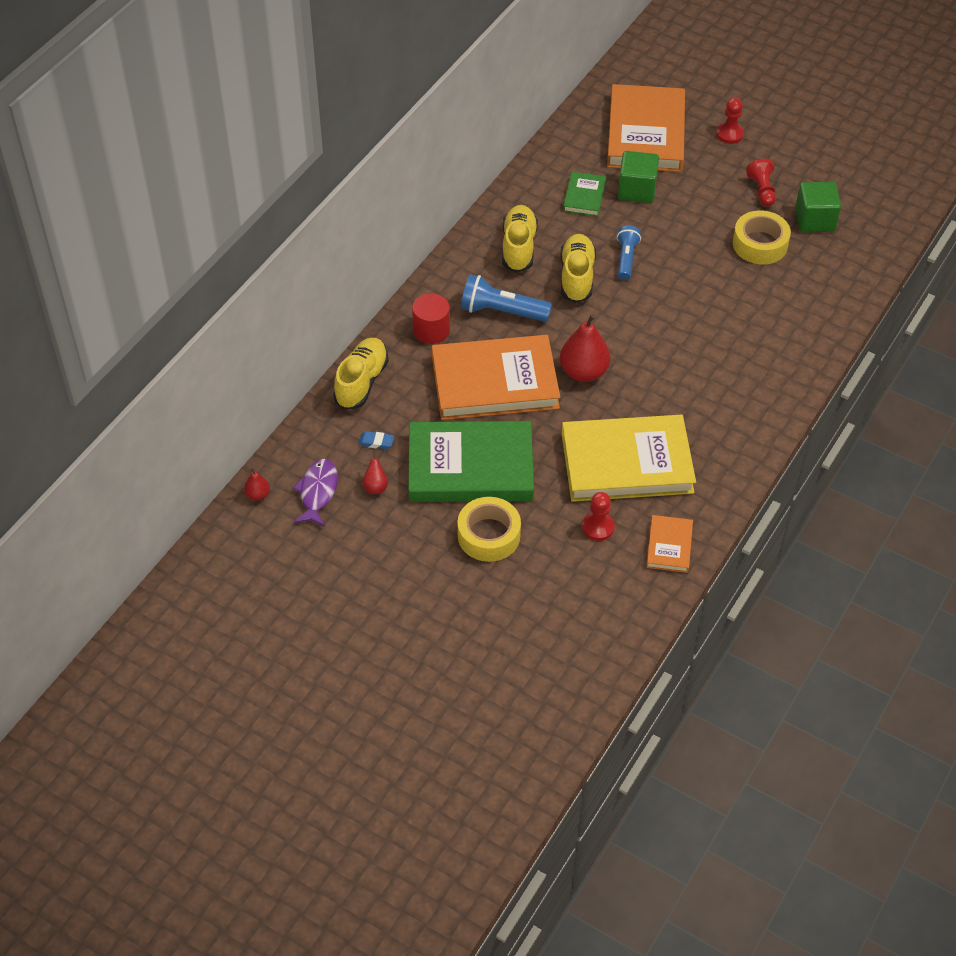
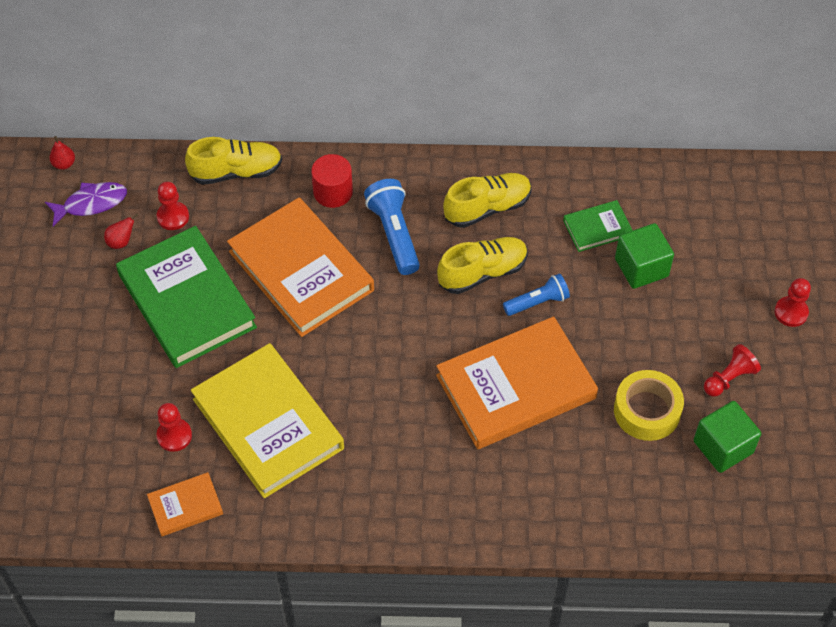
camera: 60 degrees right, 5 degrees up
(376, 442) = (173, 217): blue eraser -> red pawn
(489, 535) = (115, 353): yellow tape -> none
(583, 372) = (361, 335): red pear -> none
(645, 133) = (730, 238): orange book -> orange book (515, 387)

